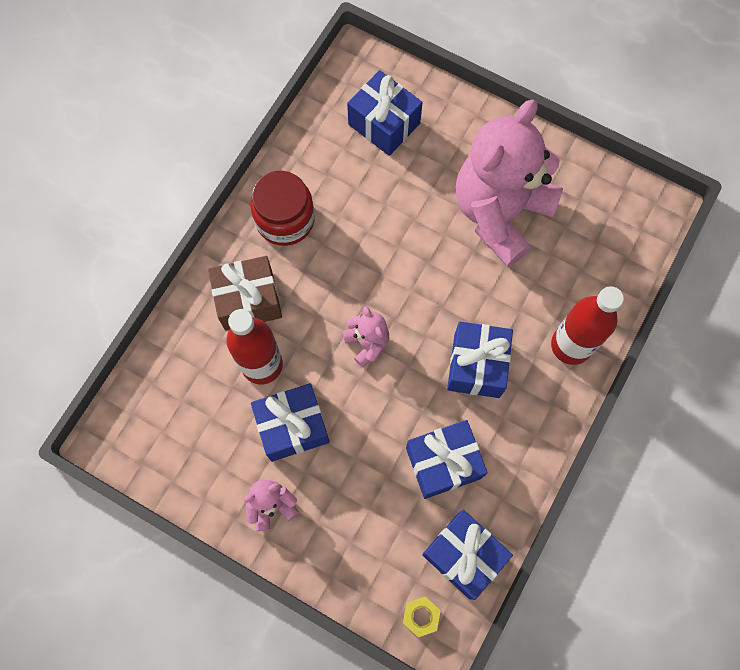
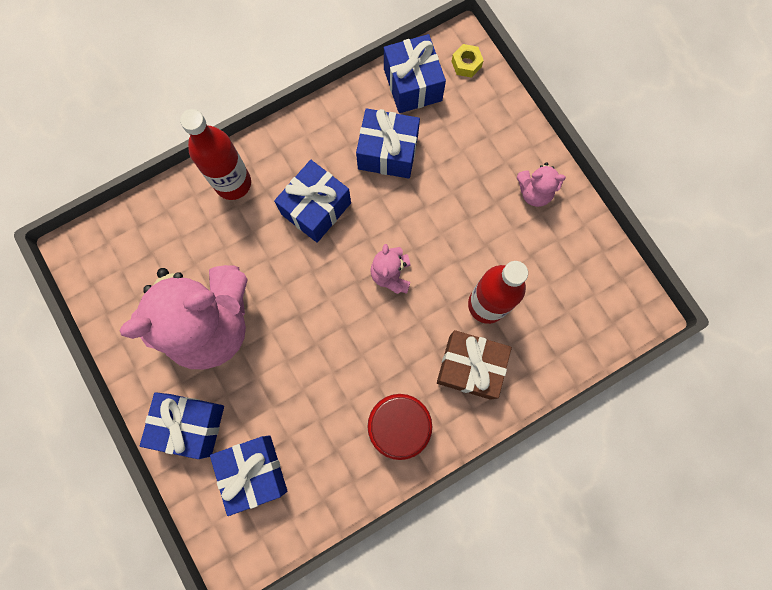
camera: 150 degrees left, 5 degrees up
(292, 427) = (488, 241): blue gift -> blue gift (190, 424)

